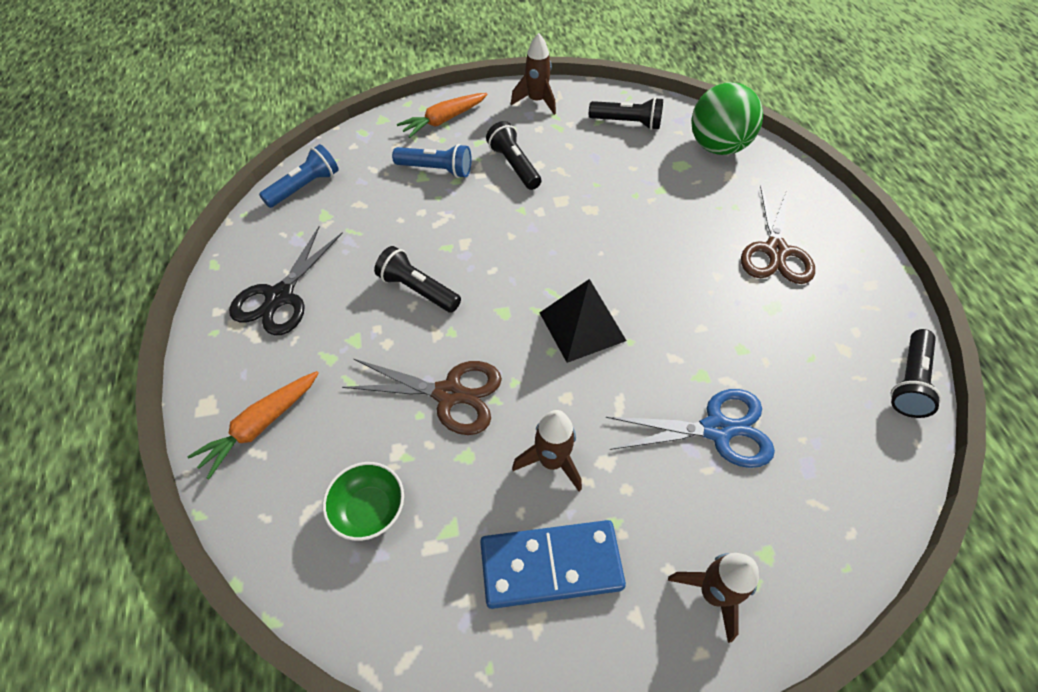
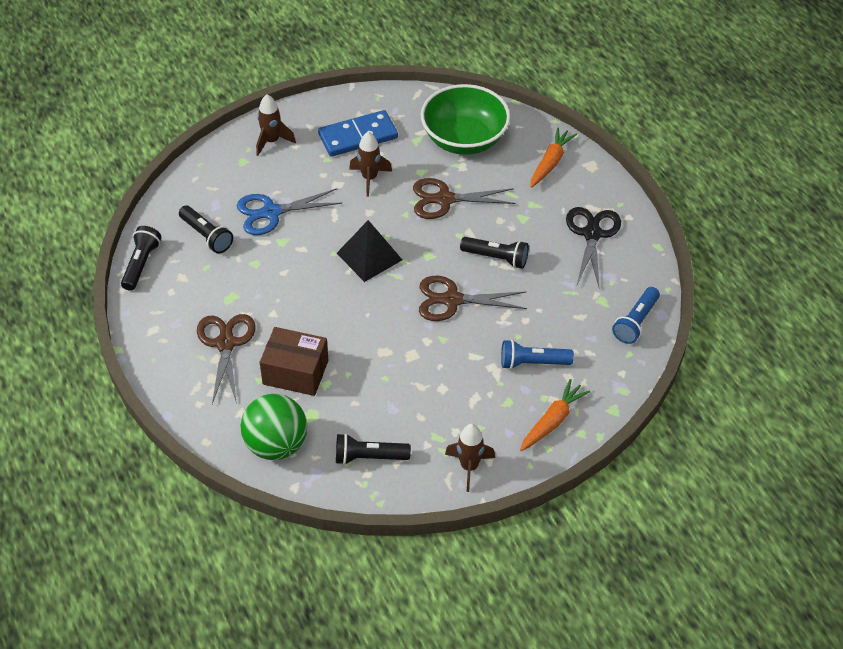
camera: 165 degrees right, 5 degrees down
(369, 509) = (464, 139): green bowl -> green bowl, size x2.00
(494, 249) = (452, 300): none -> brown scissors
(514, 165) = (464, 382): black flashlight -> black flashlight (206, 236)
(693, 206) = (295, 372): none -> brown box

